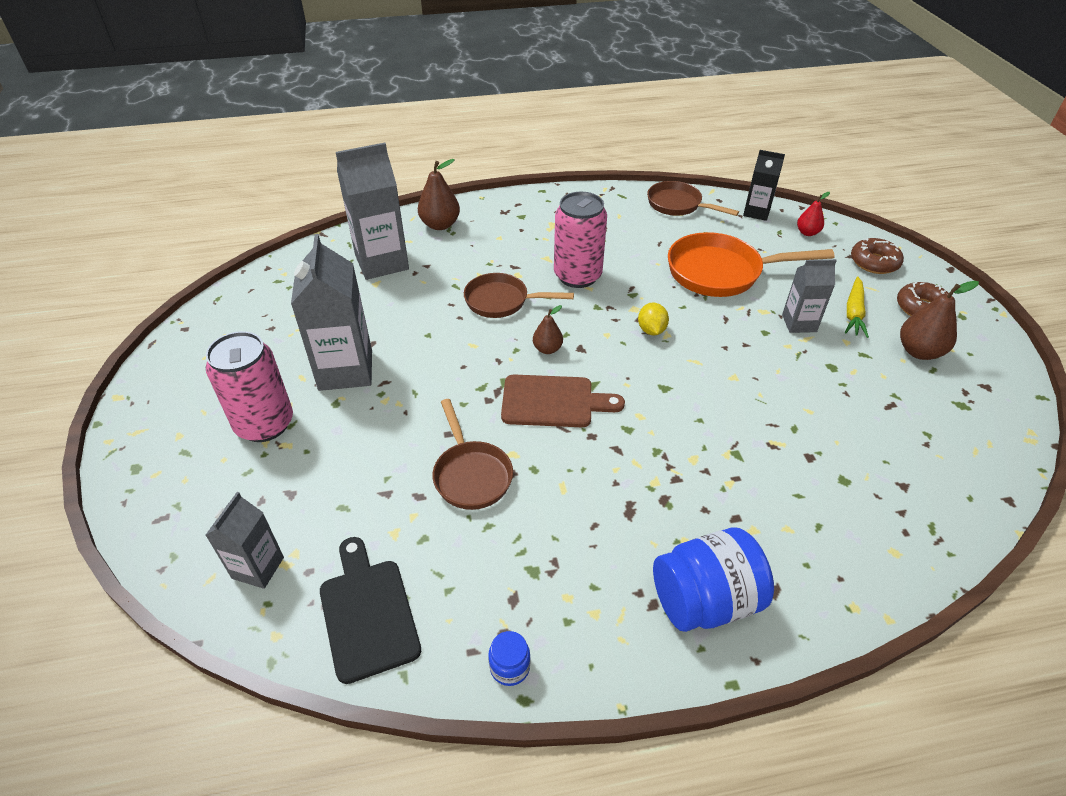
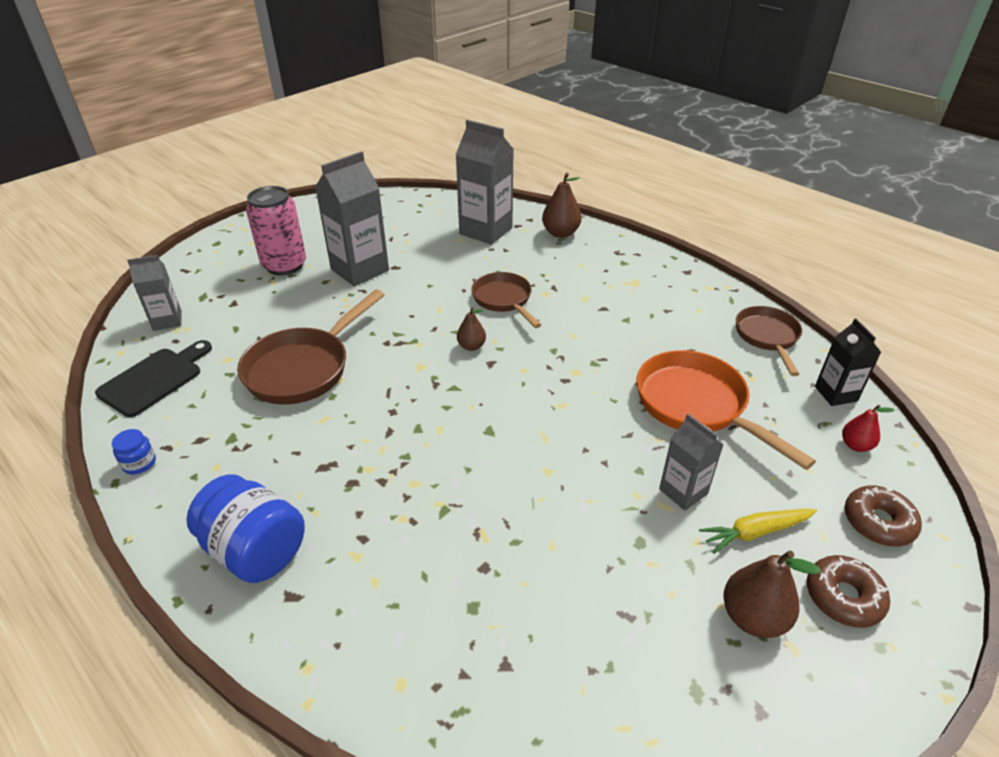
camera: 55 degrees right, 5 degrees down
(471, 474) = (303, 368): brown pan -> brown pan, size x1.53
(553, 402) = (413, 375): brown cutting board -> none
(577, 276) = (581, 323): pink can -> none
(651, 330) = (557, 393): yellow lemon -> none

